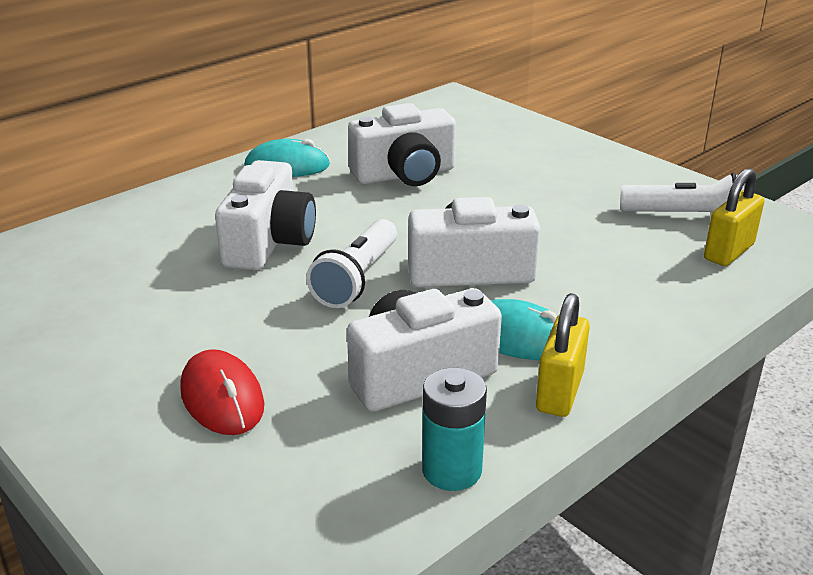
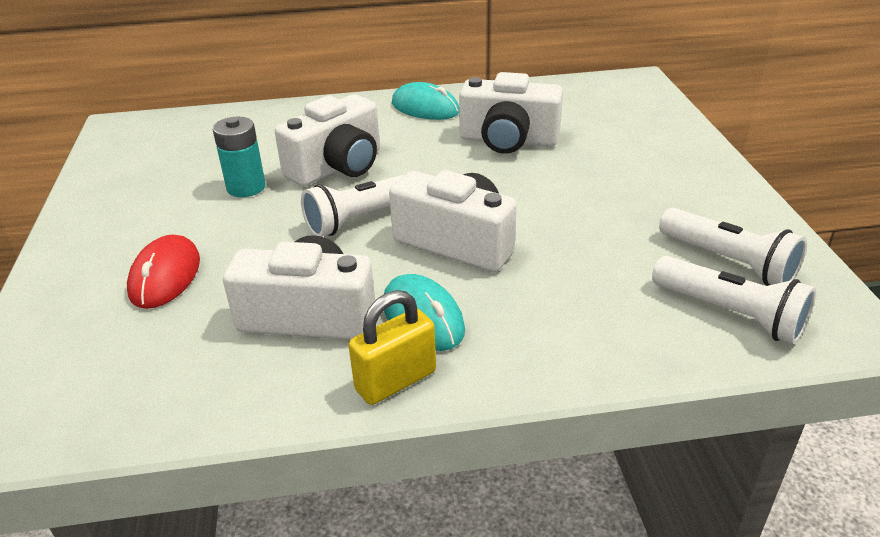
camera: 35 degrees right, 5 degrees up
(452, 470) = (235, 406): turquoise battery -> turquoise battery (246, 187)
(728, 252) = (730, 314): yellow padlock -> white flashlight

